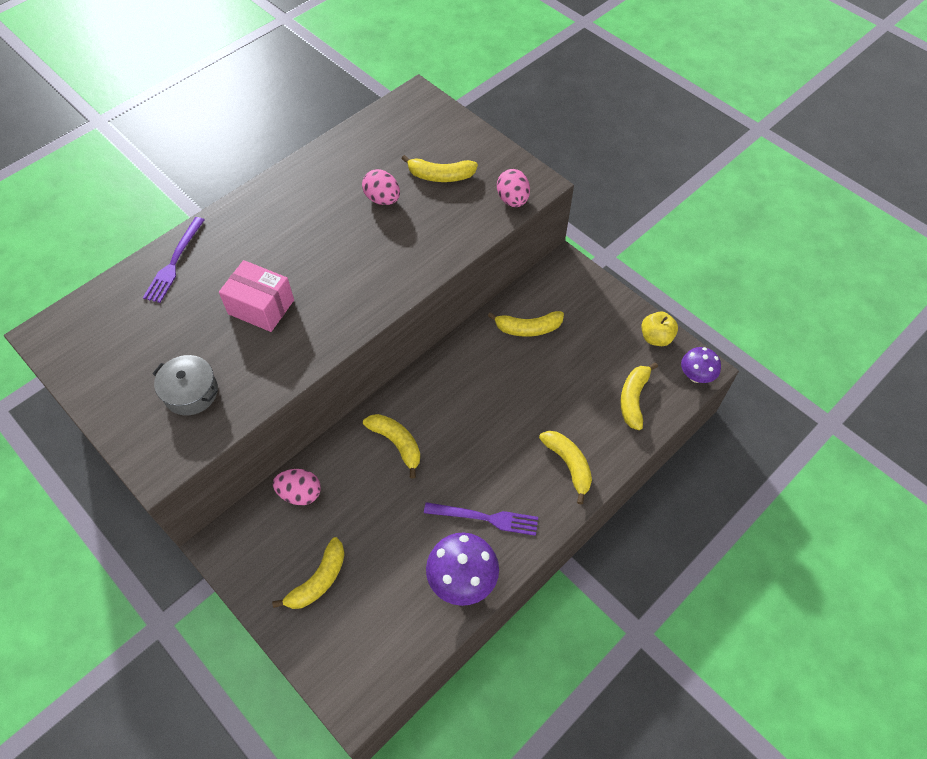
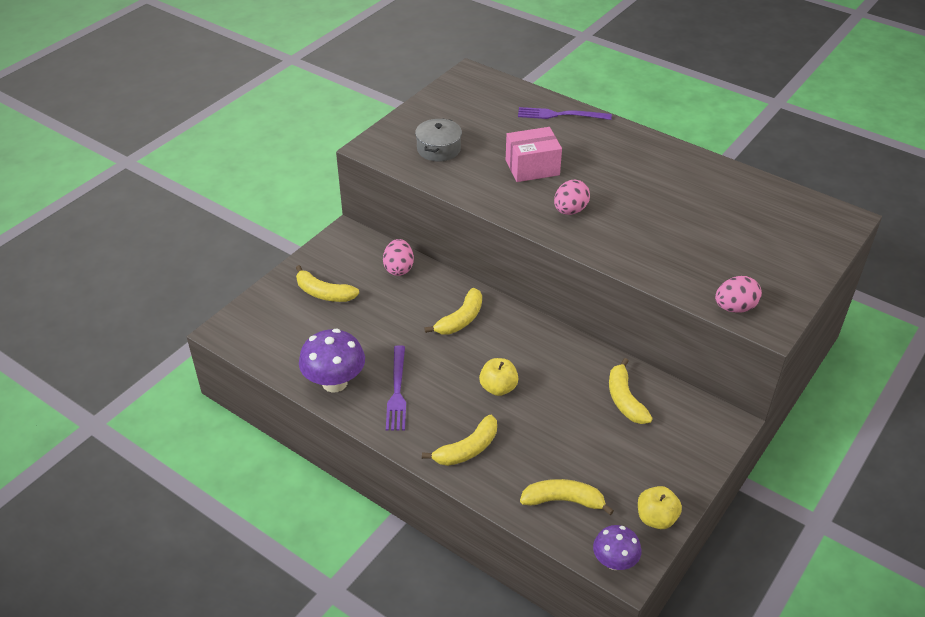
camera: 80 degrees right, 15 degrees down
(261, 307) = (532, 167): pink box -> pink box turned 60 degrees clockwise
(382, 199) = (687, 216): pink egg -> pink egg (570, 210)
(440, 176) = (740, 251): yellow banana -> none
(497, 425) = (498, 388): none -> yellow apple

